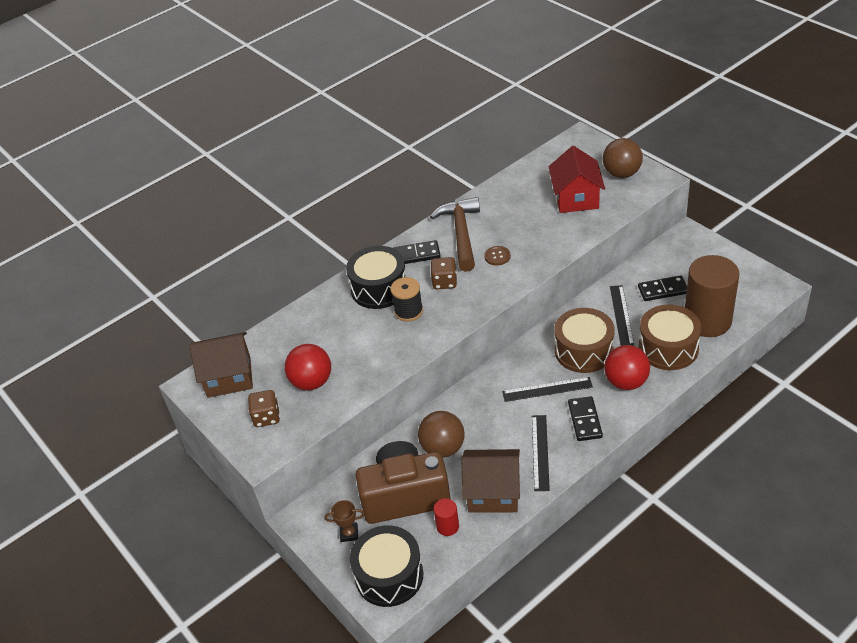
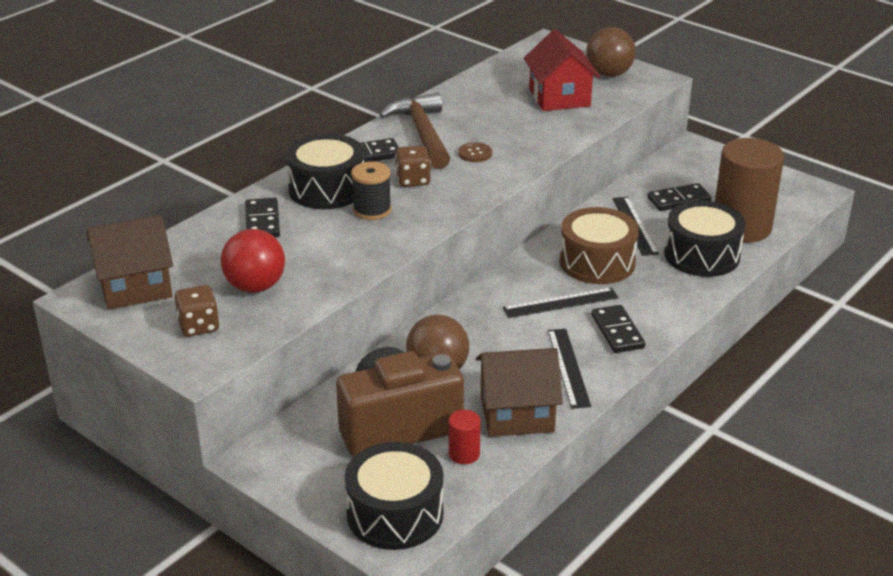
camera: 15 degrees left, 10 degrees down
(327, 319) = (262, 221): none -> black domino
(349, 533) = (328, 471): brown trophy -> none
(626, 382) = (659, 291): red ball -> none
(668, 348) = (702, 255): brown drum -> black drum

